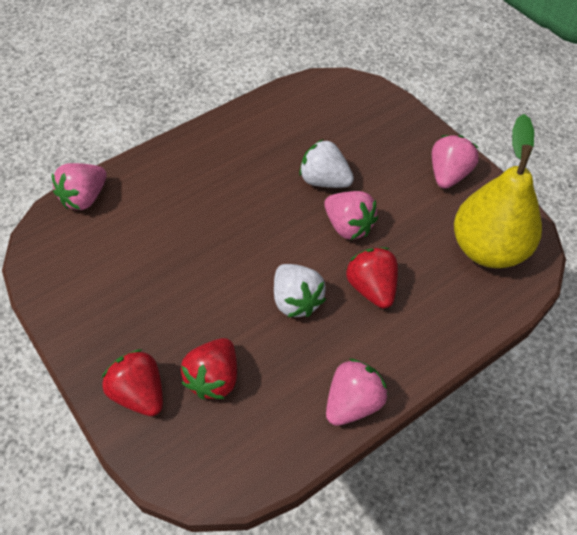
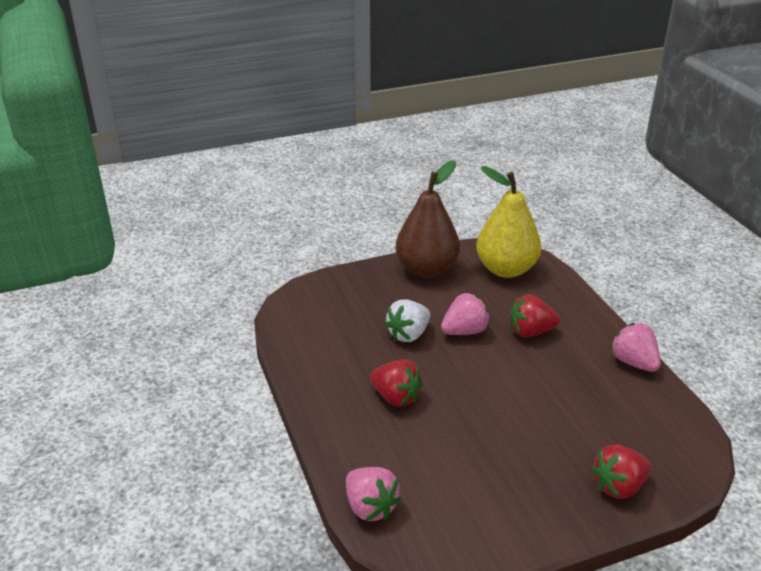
camera: 75 degrees left, 20 degrees down
(214, 378) = (607, 435): red strawberry -> red strawberry (396, 397)
(296, 301) = (535, 374): white strawberry -> none
(448, 175) = (426, 269): pink strawberry -> brown pear

